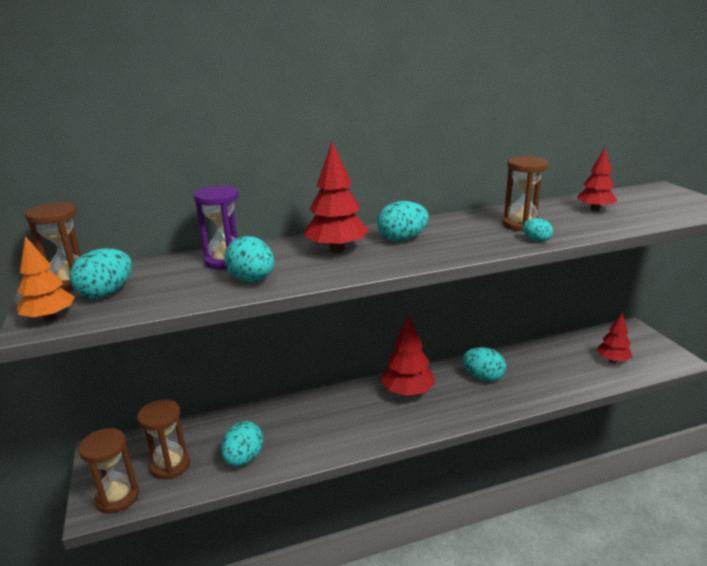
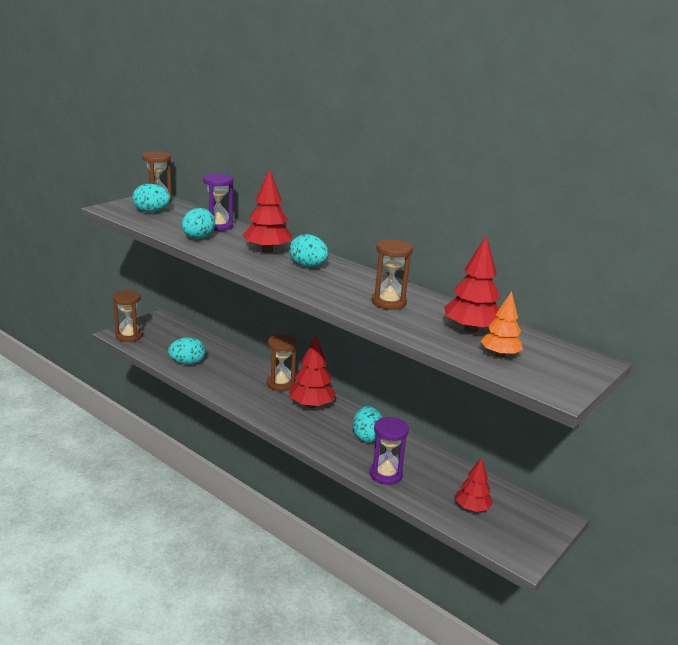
camera: 55 degrees right, 0 degrees up
(50, 318) = (116, 208): orange tree -> orange tree (499, 354)
(170, 465) = (164, 342): brown hourglass -> brown hourglass (280, 384)
(536, 240) = (358, 310): turquoise egg -> none
(549, 387) = (386, 474): none -> purple hourglass
(594, 209) = (471, 330): red tree -> red tree, size x1.51

